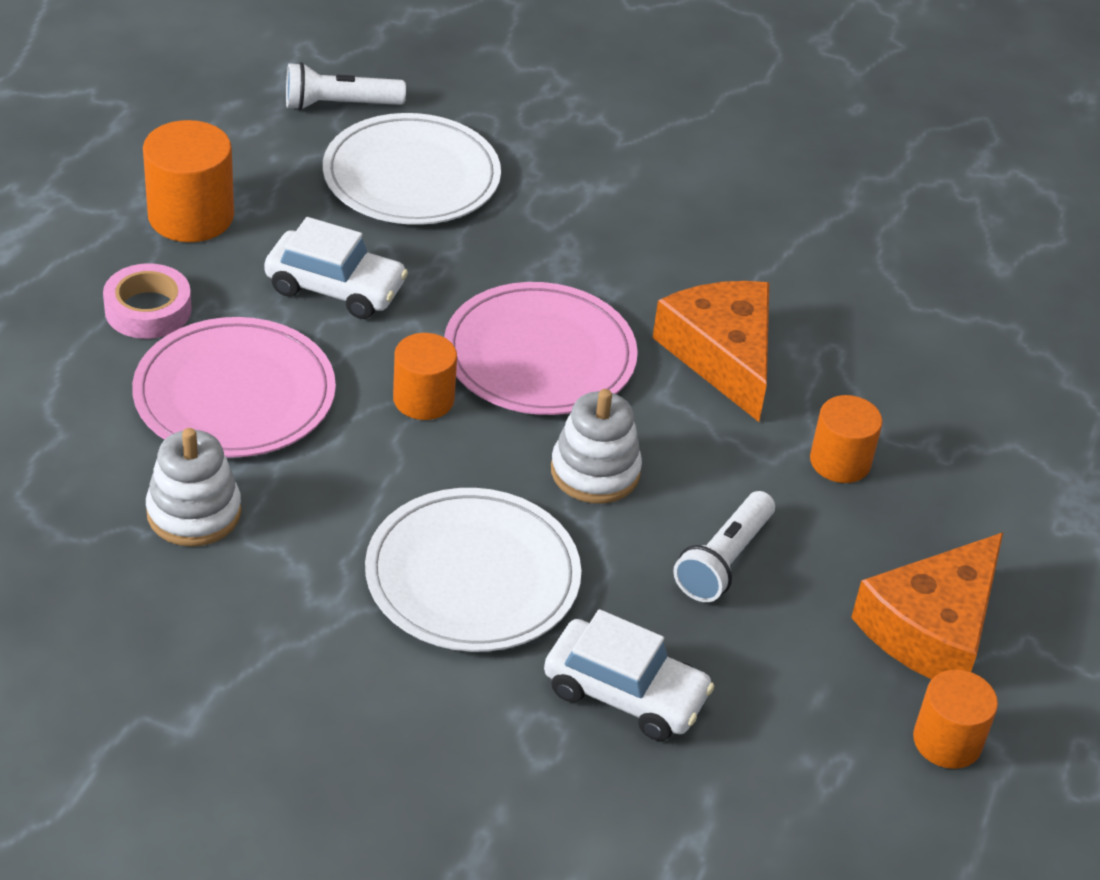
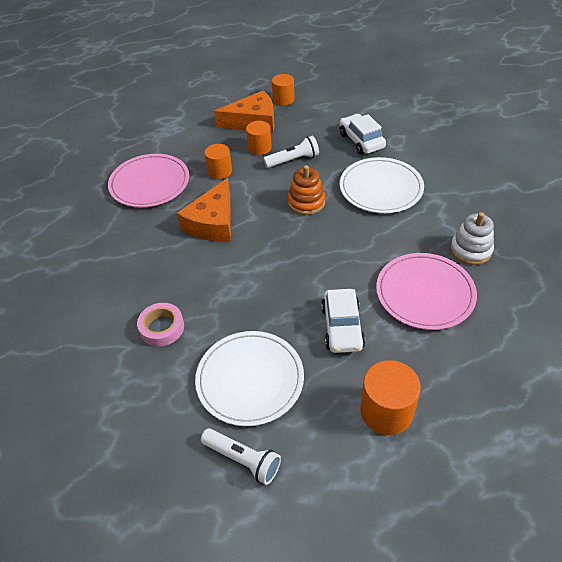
camera: 135 degrees left, 5 degrees up
(148, 310) = (442, 358): pink tape -> pink tape (162, 327)
(335, 288) = (342, 327): white car -> white car turned 150 degrees counterclockwise
(423, 399) = (346, 256): orange cylinder -> orange cylinder (259, 148)
(539, 355) = (282, 253): pink plate -> pink plate (149, 183)
(595, 472) = (306, 202): white stacking toy -> orange stacking toy

